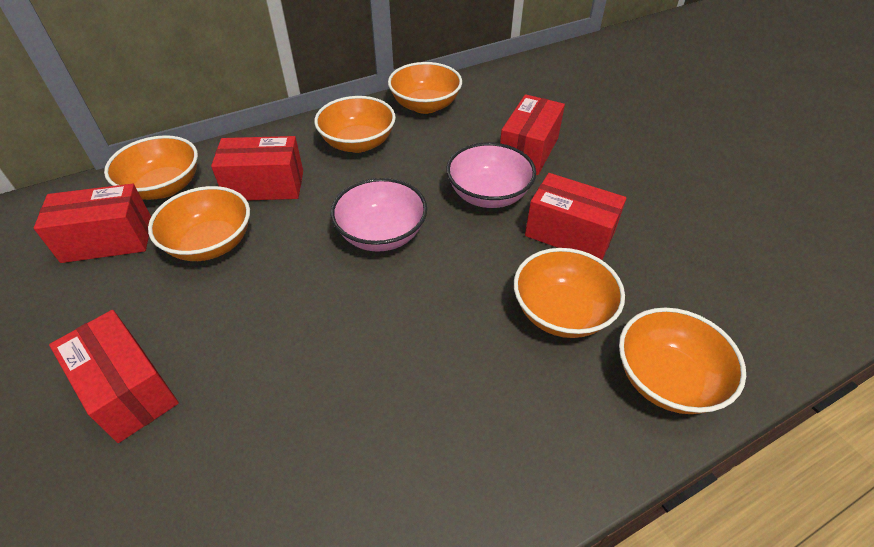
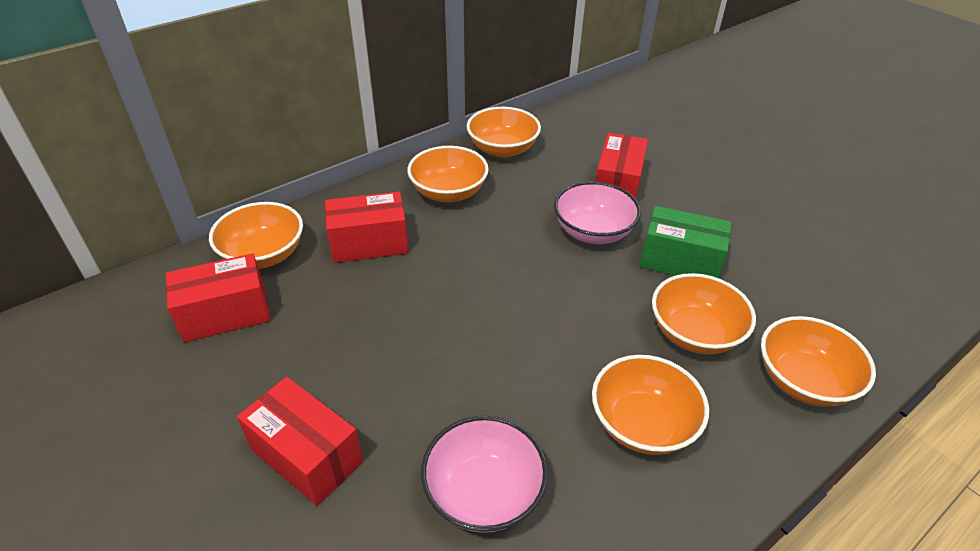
camera: 10 degrees left, 5 degrees down
(211, 243) = (335, 306): orange bowl -> orange bowl (642, 424)
(381, 234) = (503, 280): pink bowl -> pink bowl (484, 492)
(569, 234) = (679, 261): red box -> green box

